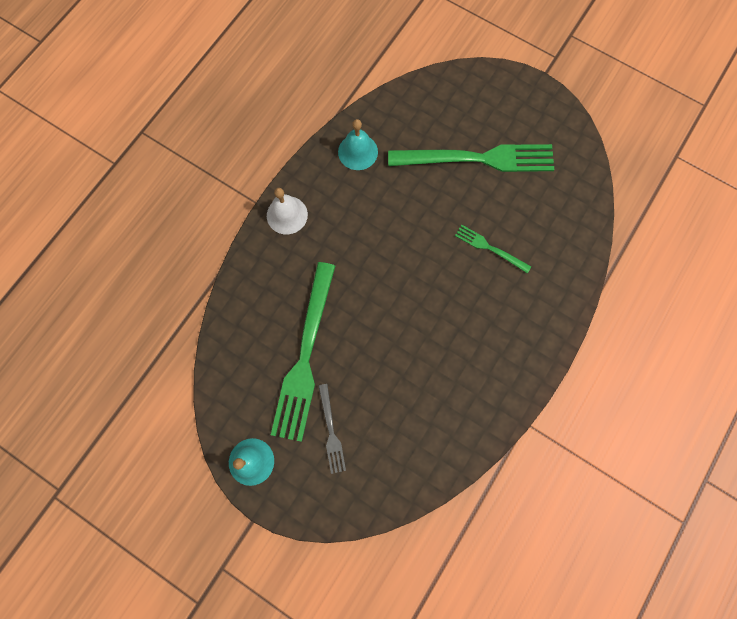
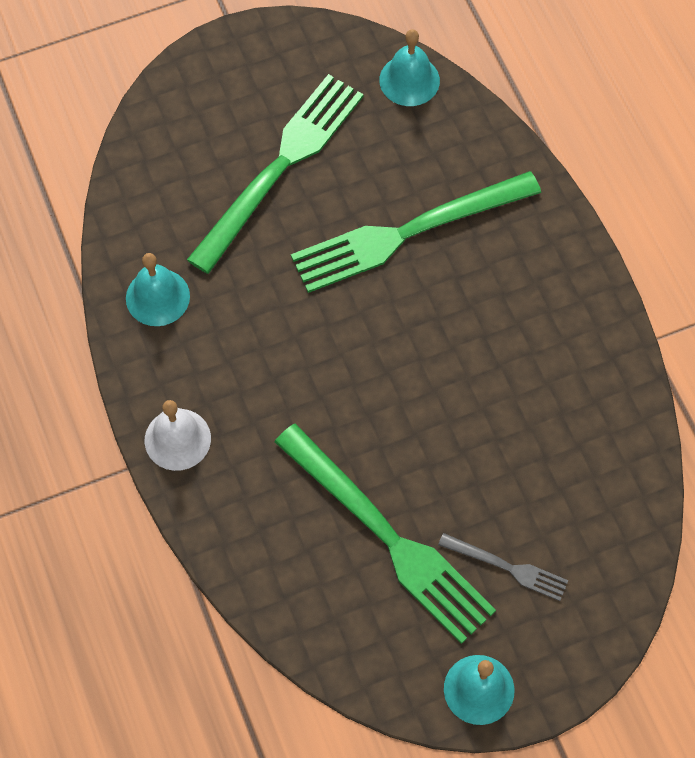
camera: 55 degrees left, 10 degrees down
(489, 248) = (407, 232): green fork -> green fork, size x2.12
(583, 187) = (409, 80): none -> turquoise bell

